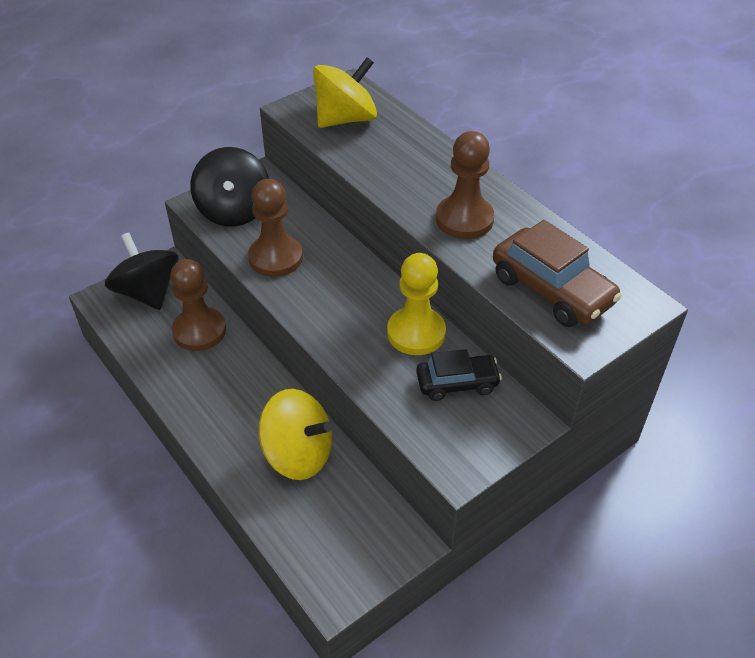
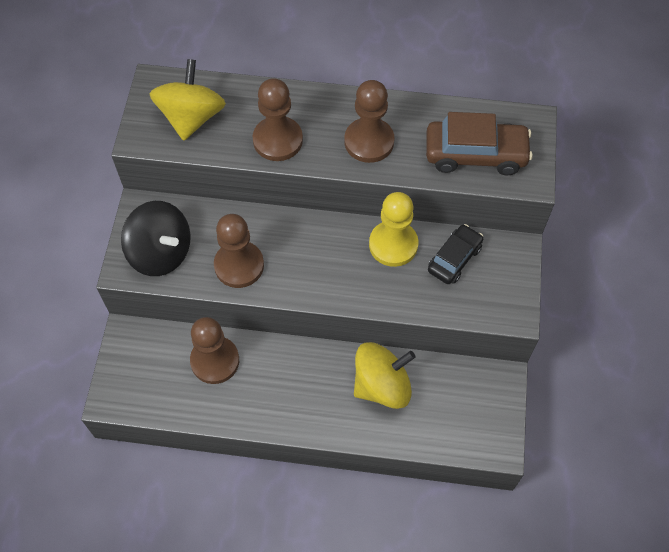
camera: 45 degrees left, 15 degrees up
(148, 292) = (139, 365): black spinning top -> none
(390, 172) = (278, 140): none -> brown pawn

